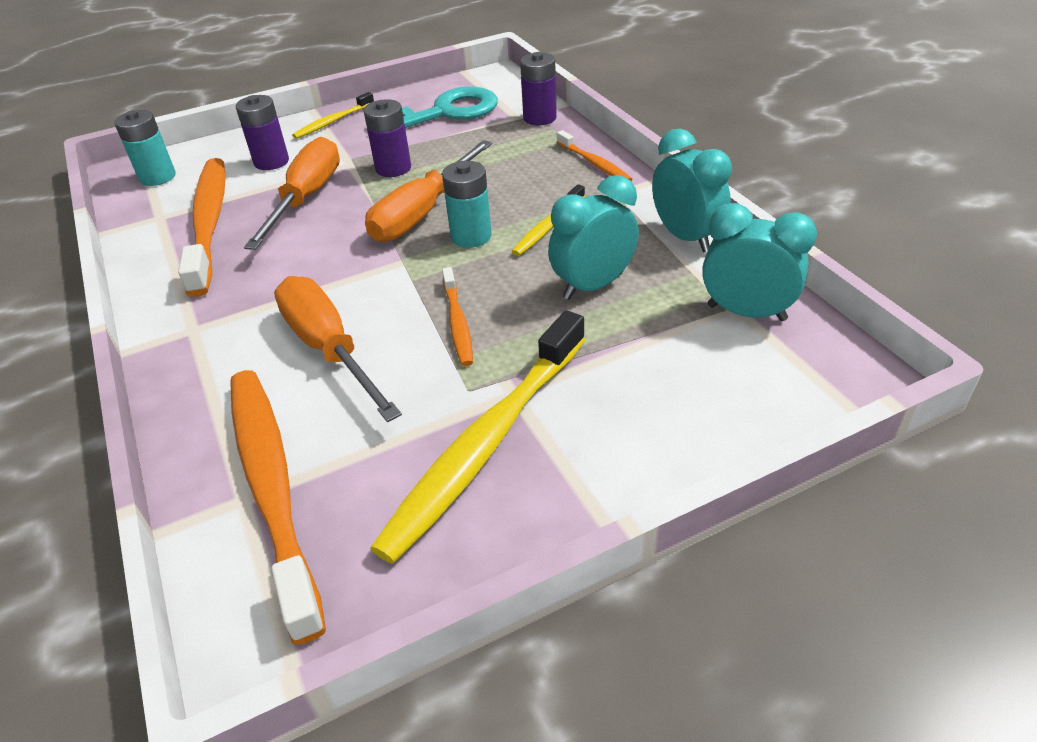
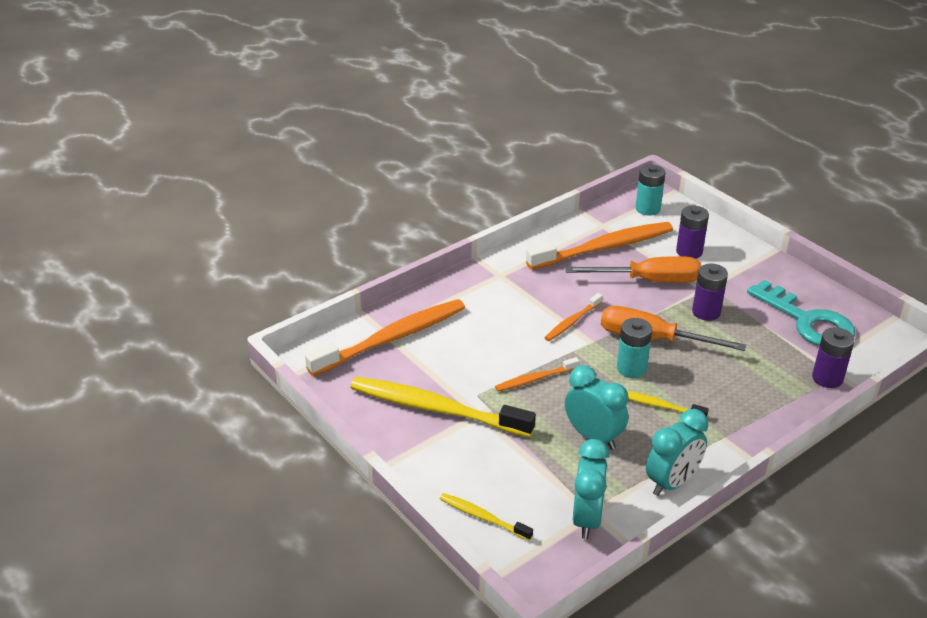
camera: 75 degrees right, 5 degrees down
(329, 349) = (496, 331): orange screwdriver -> none
(333, 121) = (762, 265): yellow toothbrush -> yellow toothbrush (483, 517)
(594, 163) = (762, 420): orange toothbrush -> orange toothbrush (572, 322)

